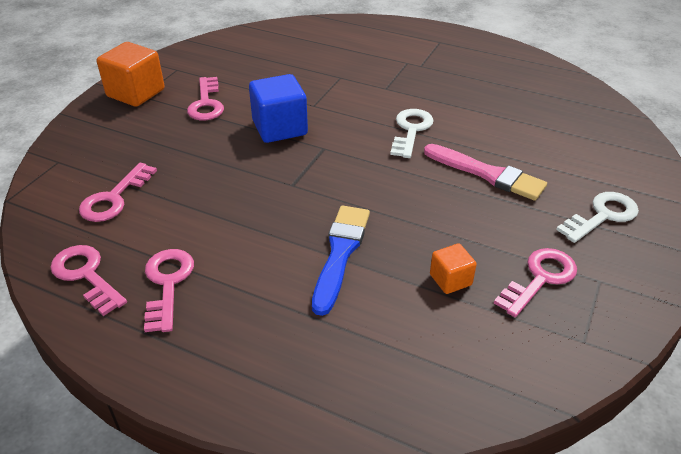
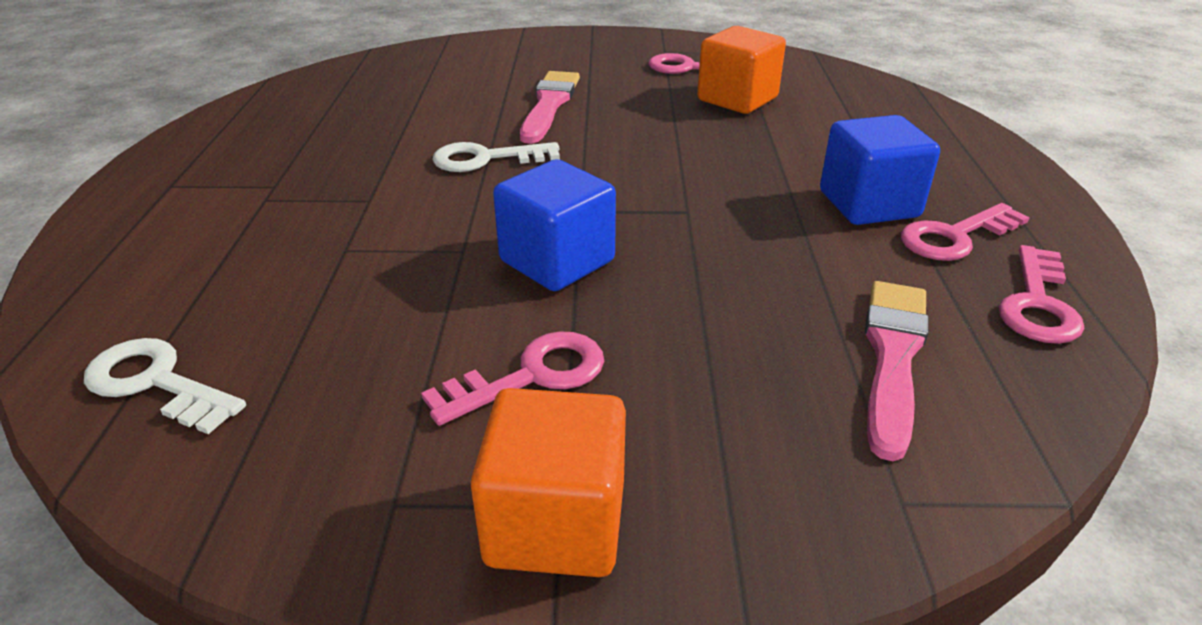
camera: 115 degrees left, 5 degrees down
(114, 198) = (892, 357): pink key -> pink brush
(235, 265) = (868, 204): none -> blue cube
(340, 253) = (770, 152): blue brush -> none
(450, 280) = (737, 99): orange cube -> orange cube, size x1.84
(602, 216) = (573, 55): white key -> white key (156, 383)

